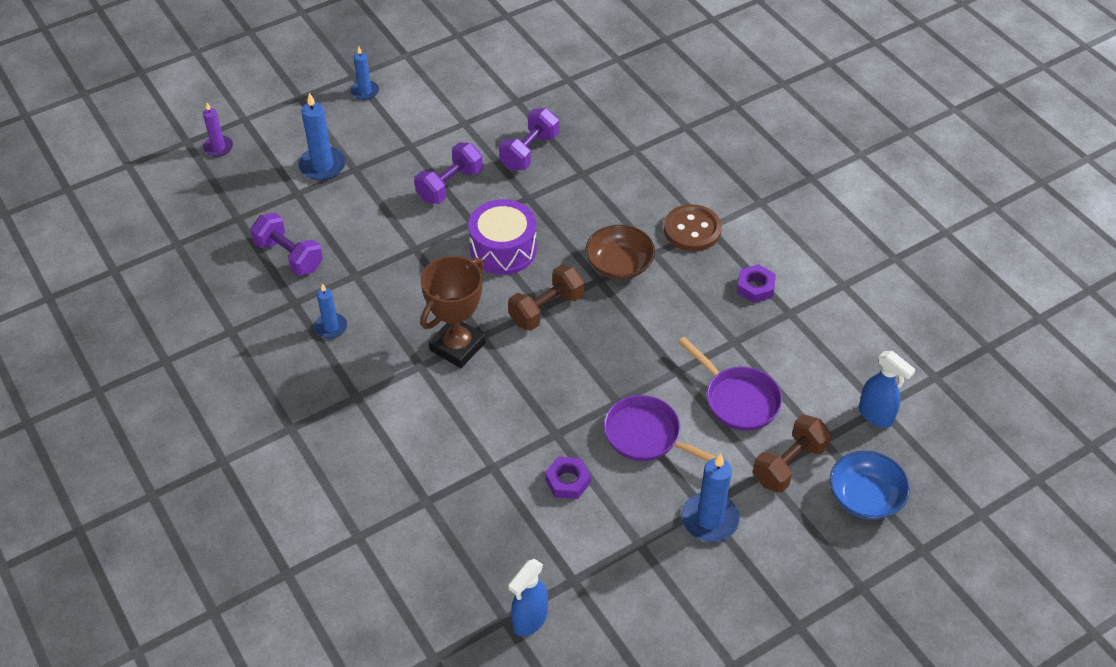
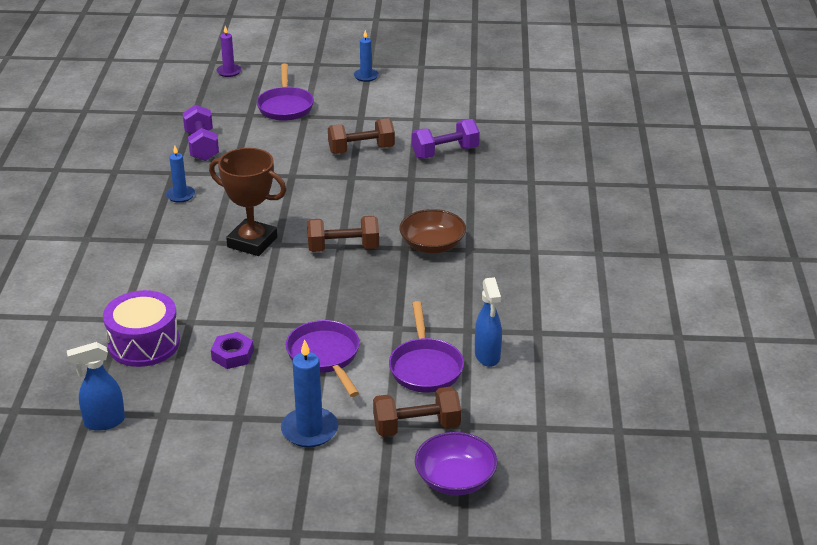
camera: 35 degrees right, 15 degrees down
(322, 166) = (285, 106): blue candle -> purple pan
(450, 185) = (361, 150): purple dumbbell -> brown dumbbell
(457, 346) = (252, 242): brown trophy -> brown trophy turned 45 degrees clockwise
(503, 249) = (355, 201): purple drum -> purple drum (144, 343)
(692, 230) = (518, 247): brown button -> none
(755, 287) = (527, 304): purple nut -> none
(865, 497) = (455, 479): blue bowl -> purple bowl
(876, 415) = (531, 431): blue spray bottle -> blue spray bottle (487, 356)

